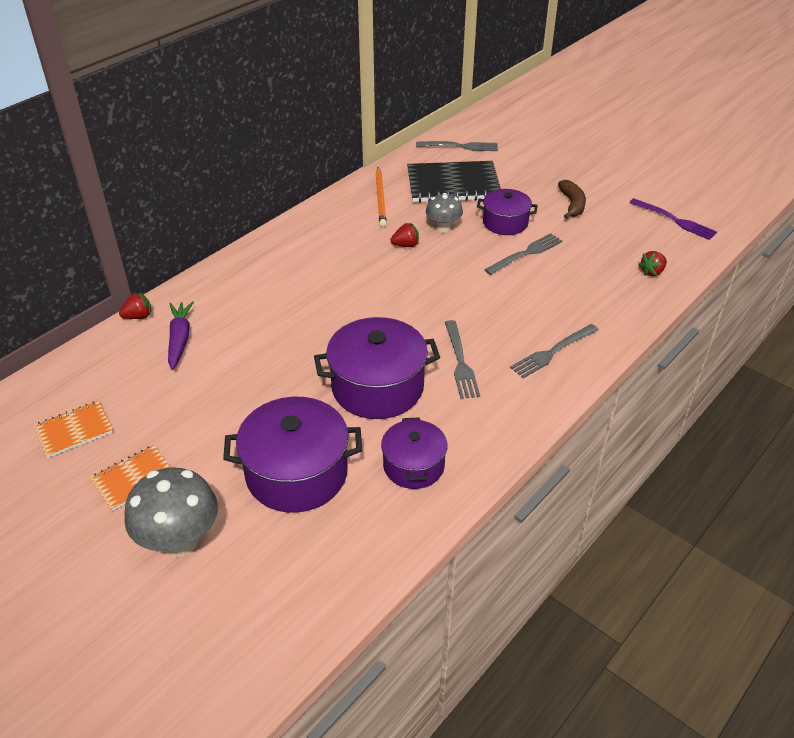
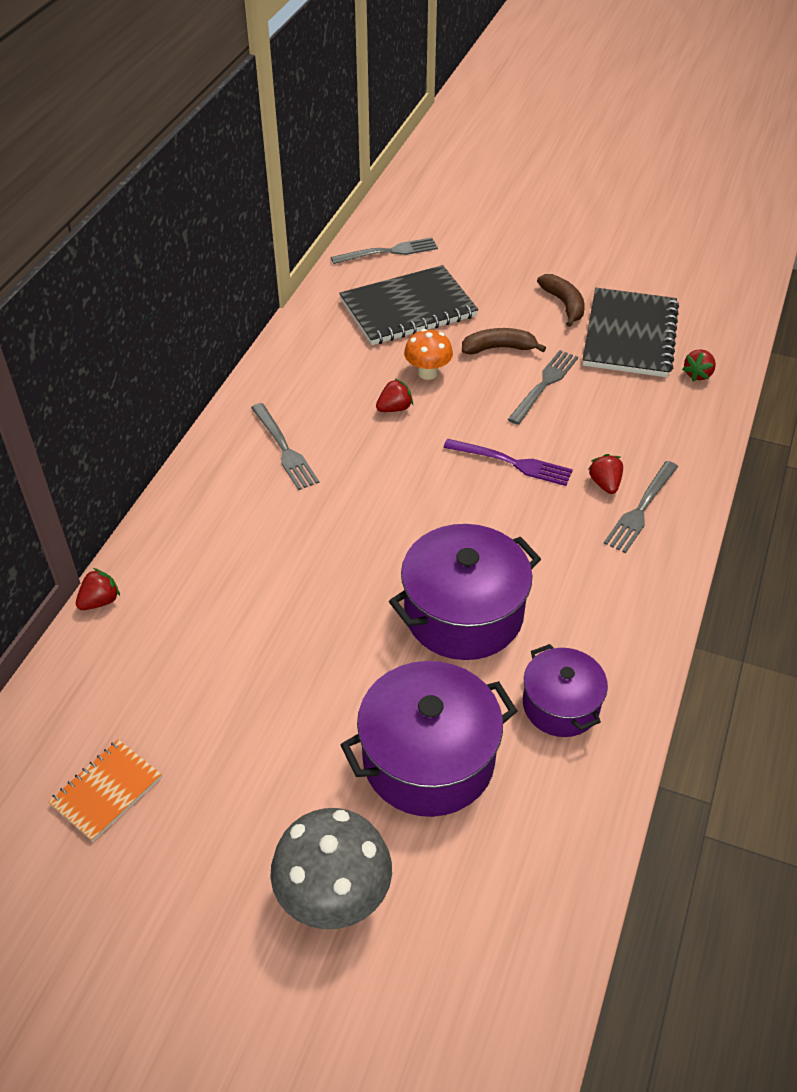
camera: 20 degrees left, 5 degrees up
(134, 479) = (227, 834): orange notebook -> none
(180, 339) = (176, 619): purple carrot -> none
(380, 199) = (328, 350): orange pencil -> none
(443, 228) = (428, 373): grey mushroom -> orange mushroom
(461, 363) = (544, 552): grey fork -> grey fork (285, 449)
(505, 223) = (498, 348): purple pot -> brown banana
(534, 329) = (605, 484): none -> red strawberry
(612, 235) = (629, 335): none -> black notebook
(675, 220) = (690, 299): purple fork -> purple fork (513, 463)

